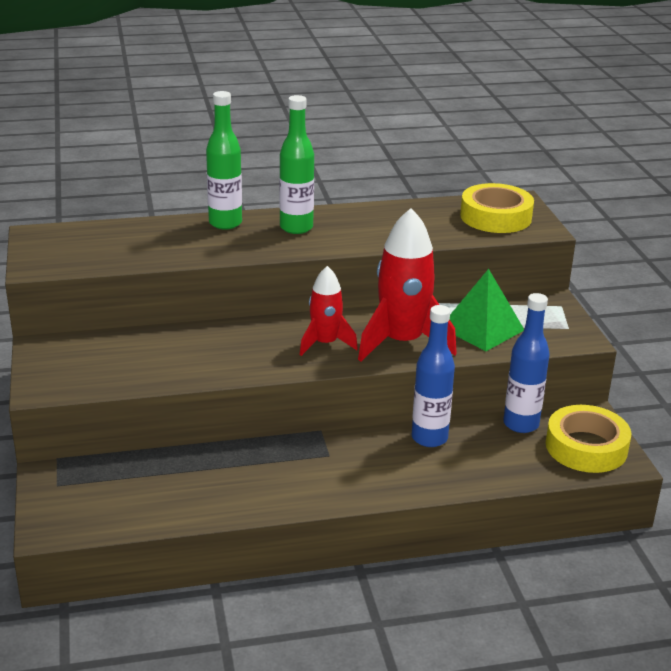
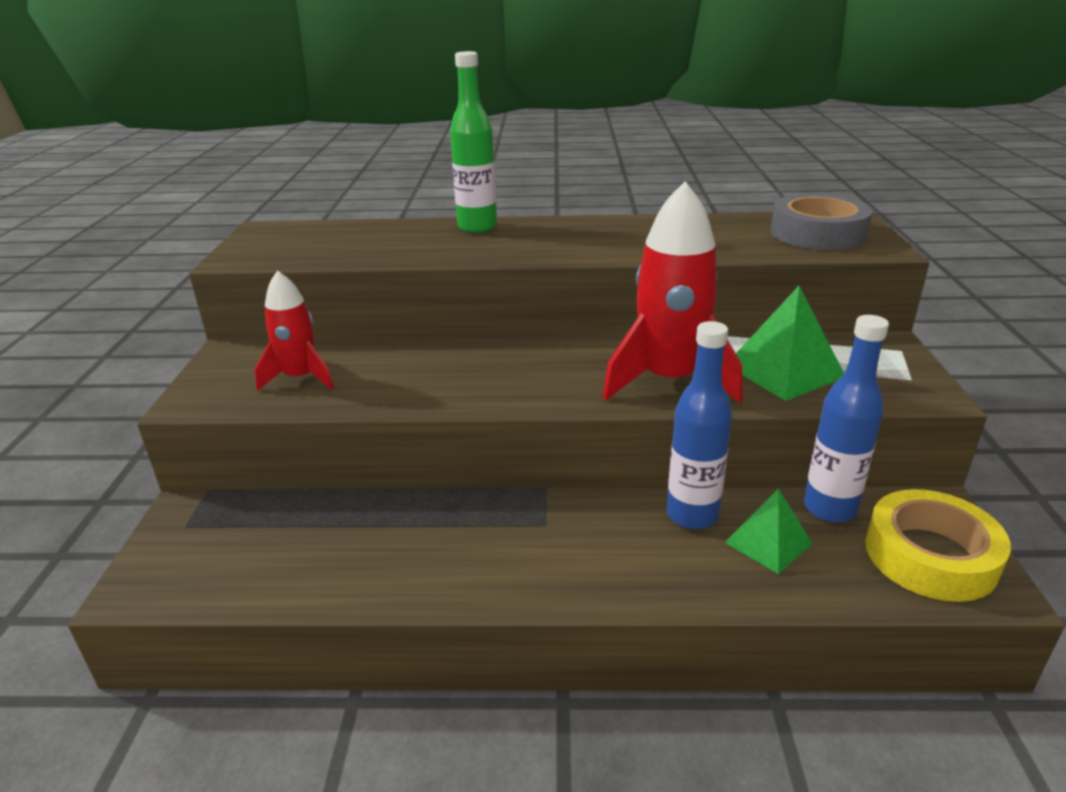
camera: 15 degrees right, 0 degrees up
(296, 228) = (558, 234): green bottle -> none
(325, 343) = (566, 374): red rocket -> red rocket (300, 378)
(483, 450) = (768, 543): none -> green pyramid
(495, 217) = (817, 233): yellow tape -> grey tape

